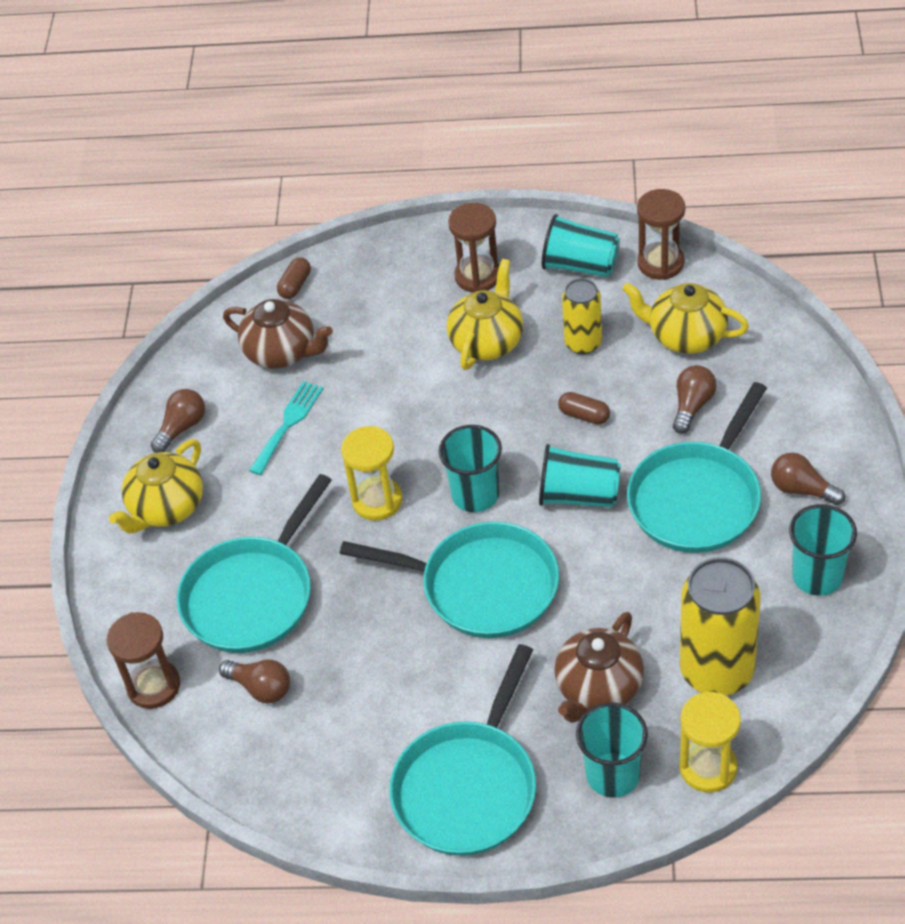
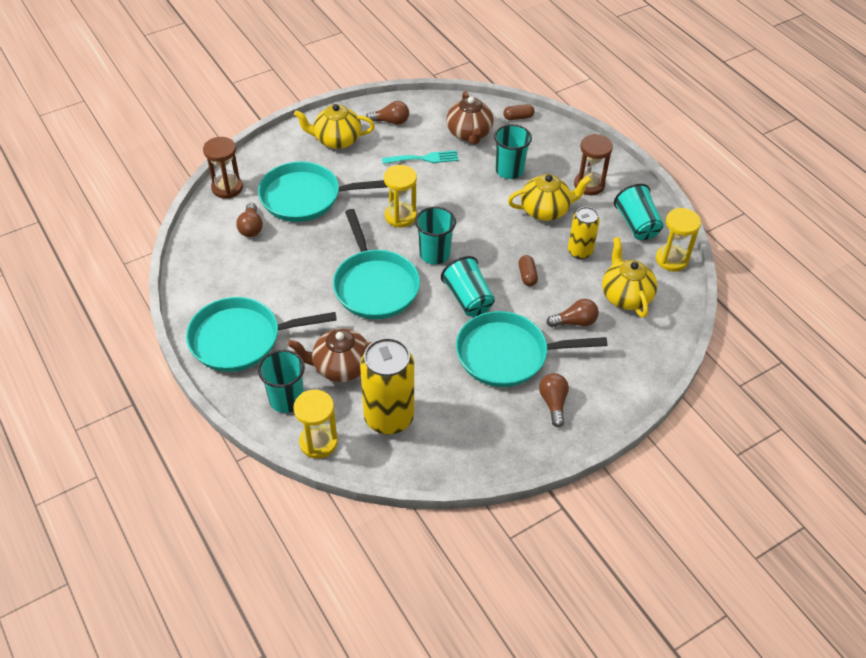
camera: 50 degrees right, 0 degrees up
(660, 263) = (671, 259): brown hourglass -> yellow hourglass
(817, 576) = (492, 439): turquoise cup -> turquoise cup (509, 170)

